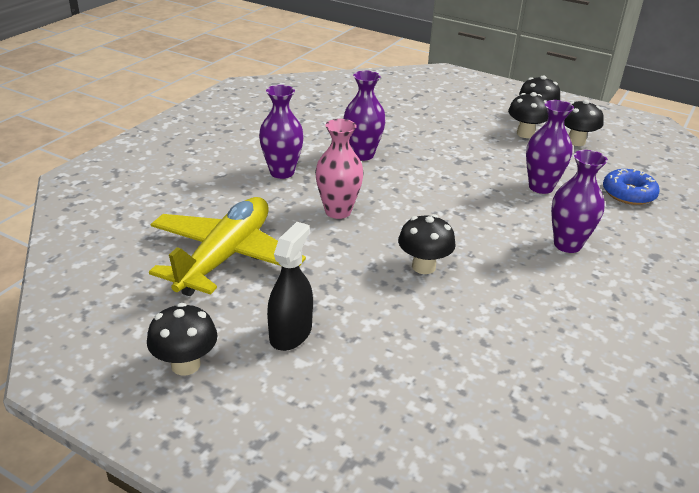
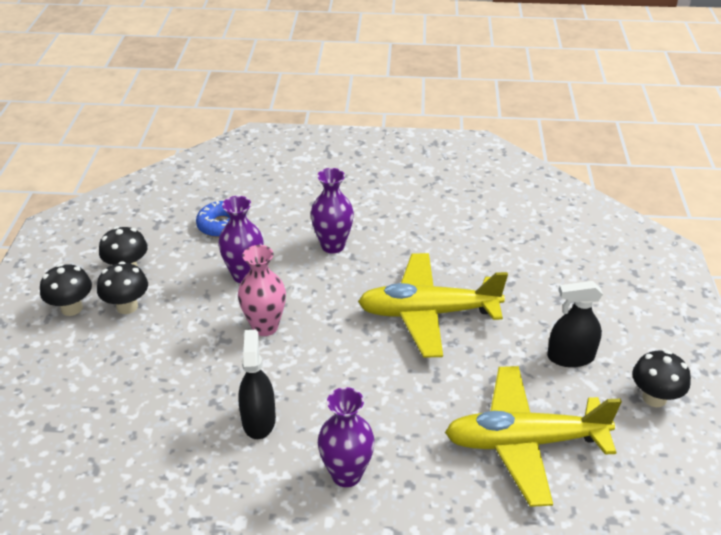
camera: 115 degrees left, 5 degrees up
(338, 211) = (389, 395): pink vase -> pink vase (265, 327)
(362, 155) = (258, 420): purple vase -> black spray bottle
(423, 266) = (428, 313): black mushroom -> yellow plane

